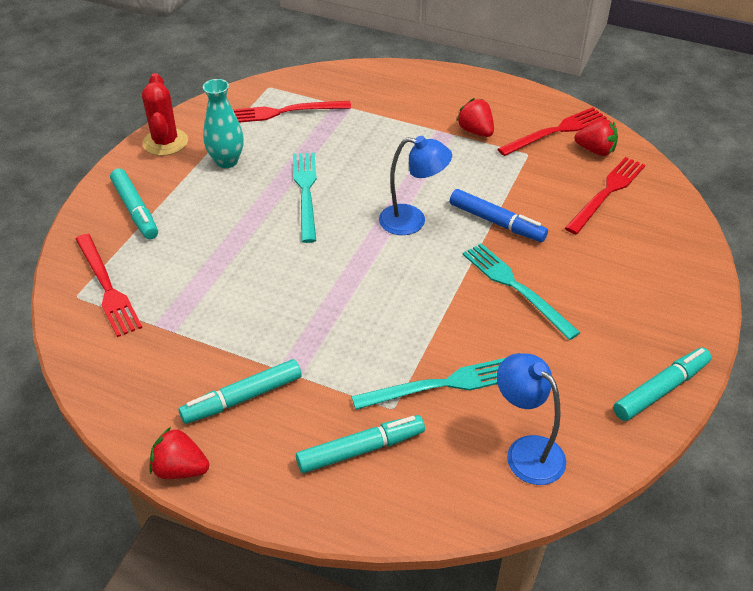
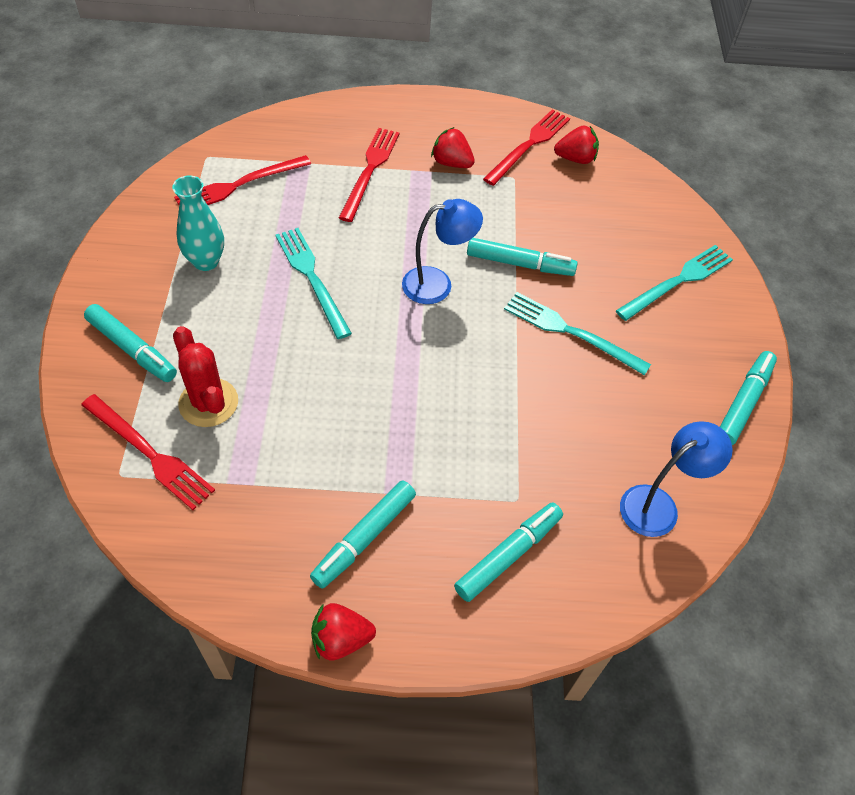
camera: 25 degrees left, 10 degrees up
(165, 142) = (122, 254): red cactus -> red cactus (208, 403)
(441, 385) = (550, 460): turquoise fork -> turquoise fork (678, 281)
(497, 222) = (520, 264): blue marker -> turquoise marker
(526, 451) = (658, 505): blue lamp -> blue lamp turned 120 degrees clockwise
(607, 193) = (606, 204): red fork -> red fork (370, 170)

